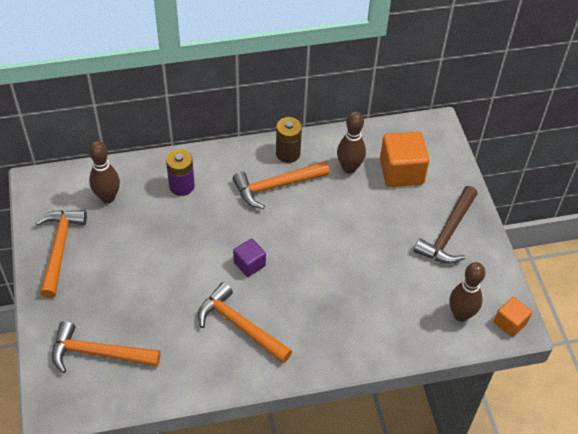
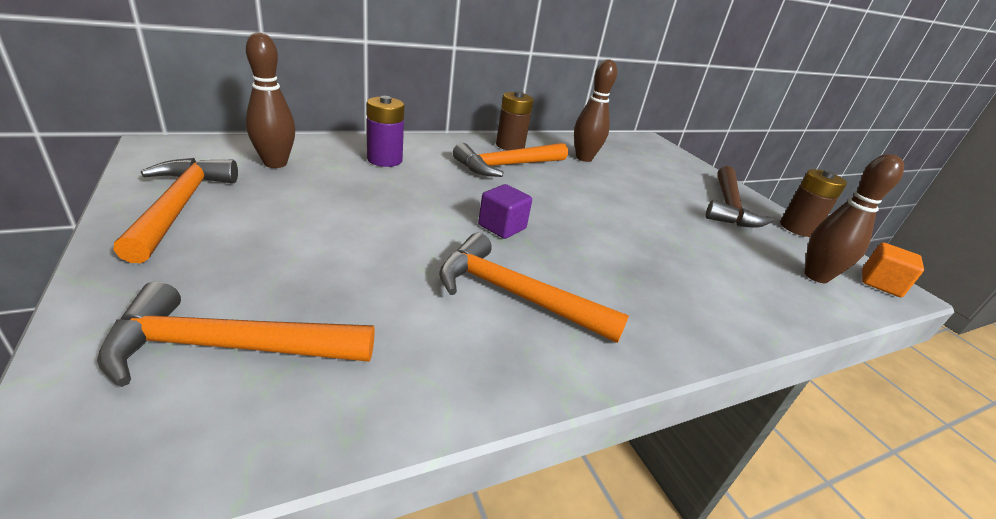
camera: 15 degrees left, 20 degrees down
(401, 172) = (640, 163): orange cube -> none
(492, 261) = (797, 228): none -> brown battery

